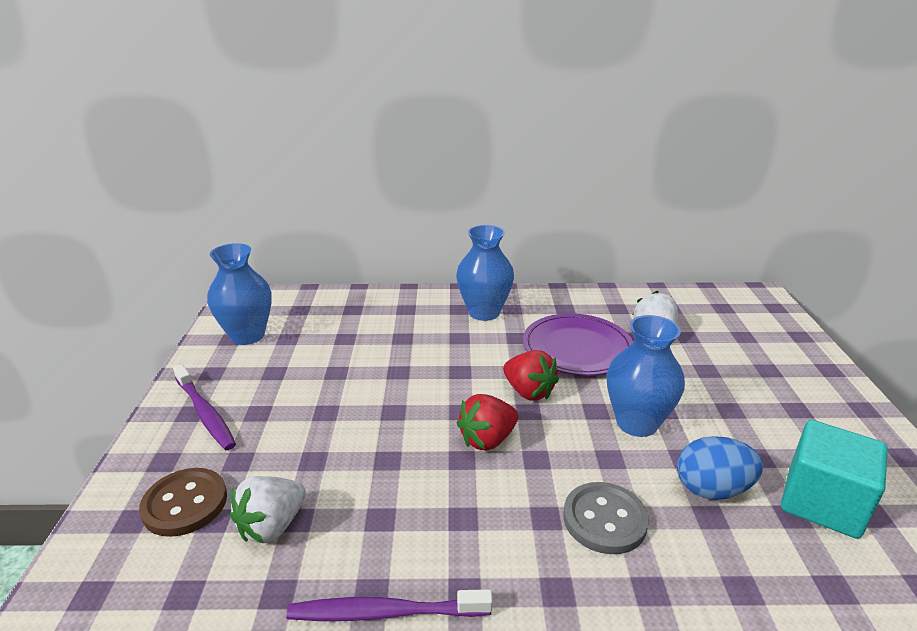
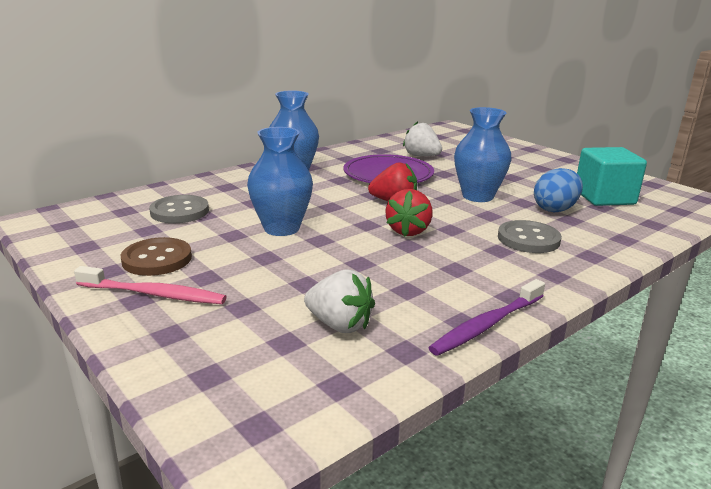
camera: 40 degrees left, 5 degrees down
(185, 504) = (243, 345): brown button -> brown button (157, 259)
(205, 413) = (154, 294): purple toothbrush -> pink toothbrush
(247, 335) = (101, 239): blue vase -> blue vase (281, 228)
(272, 526) = (339, 325): white strawberry -> white strawberry turned 60 degrees counterclockwise
(333, 326) = (180, 211): none -> grey button

